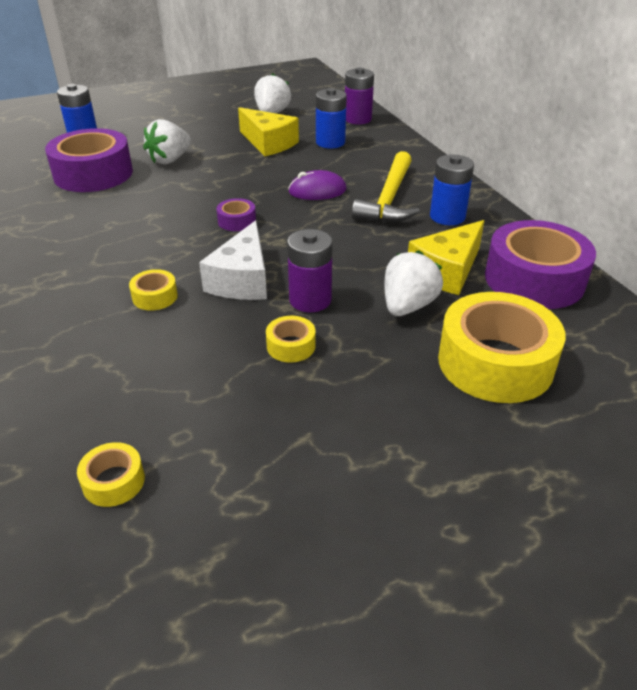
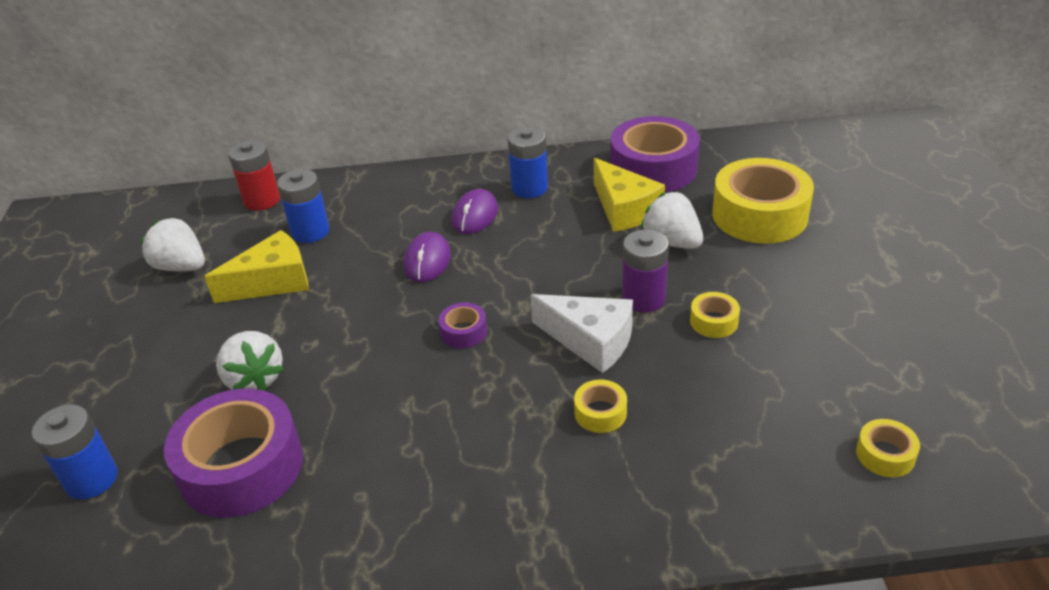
camera: 70 degrees left, 0 degrees up
(357, 119) = (262, 200): purple battery -> red battery
(389, 199) = (475, 215): yellow hammer -> purple mouse

